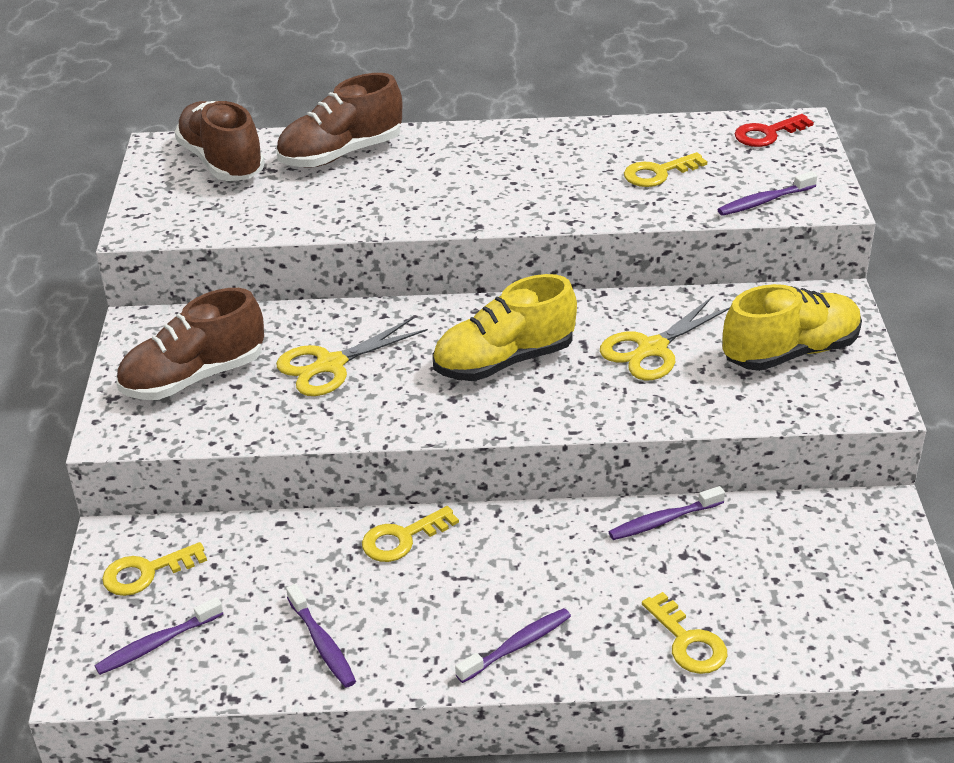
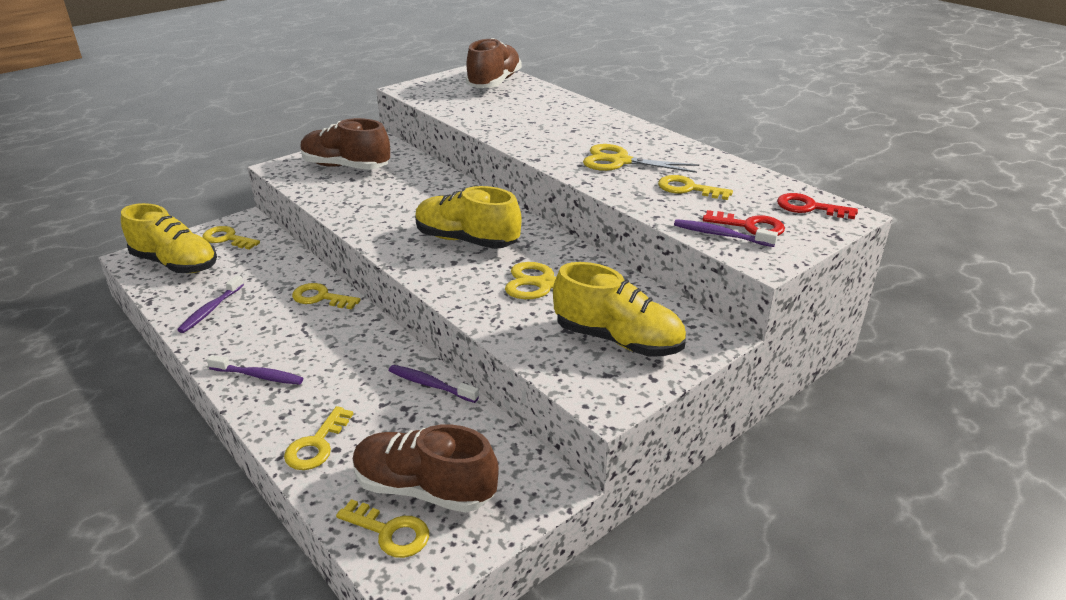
camera: 50 degrees right, 5 degrees down
(156, 644) = (175, 264): purple toothbrush -> yellow shoe
(330, 365) = (399, 194): yellow scissors -> yellow scissors (620, 161)
(341, 154) = (548, 103): brown shoe -> brown shoe (424, 488)
(766, 179) = (750, 226): none -> red key
(861, 637) = (390, 532): none -> yellow key

